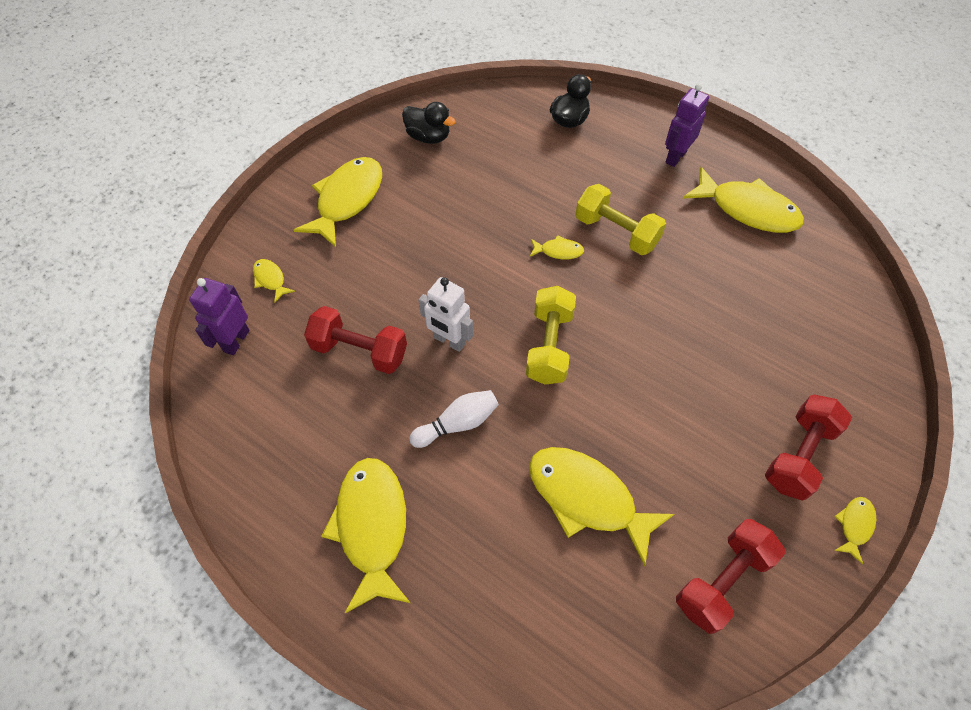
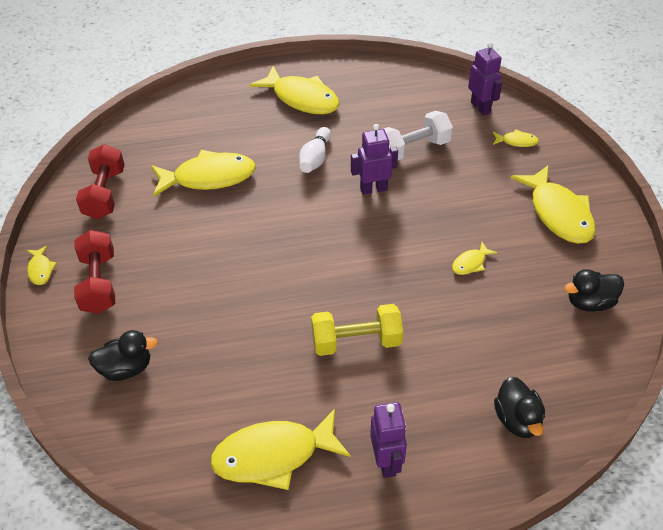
camera: 135 degrees right, 10 degrees down
(359, 351) = (413, 149): red dumbbell -> white dumbbell
(449, 341) = (373, 189): white robot -> purple robot
(549, 346) = (312, 230): yellow dumbbell -> none
(558, 251) = (379, 293): yellow fish -> yellow fish (470, 263)
(820, 348) = (126, 368): none -> black duck

